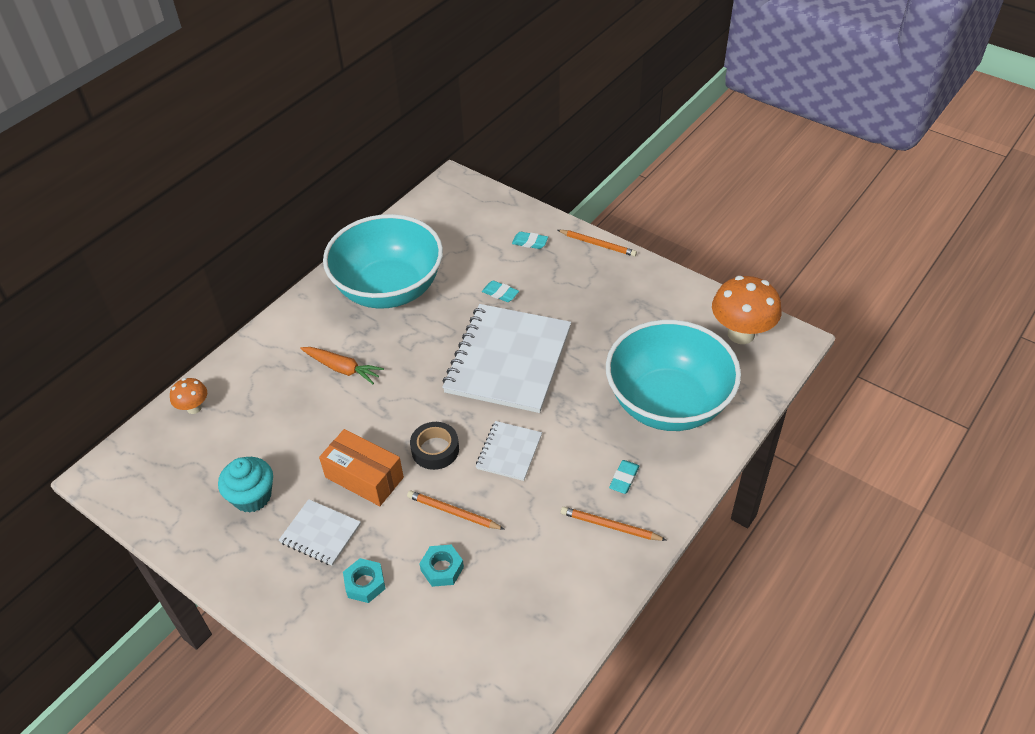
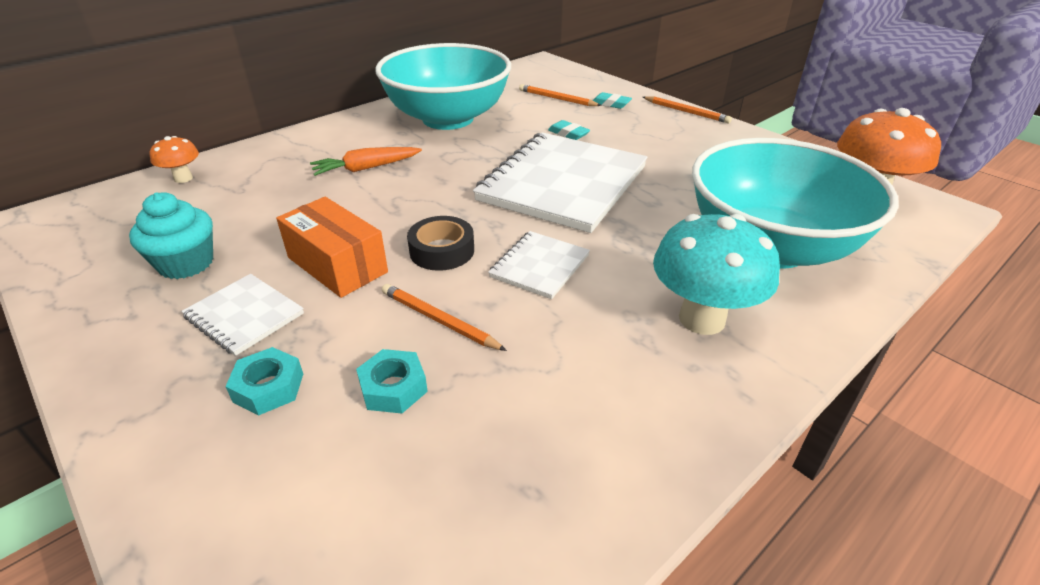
camera: 10 degrees right, 10 degrees down
(342, 368) = (366, 168): orange carrot -> orange carrot turned 120 degrees clockwise
(610, 526) = (675, 375): orange pencil -> orange pencil (557, 99)
(624, 479) = (702, 319): turquoise eraser -> turquoise mushroom

